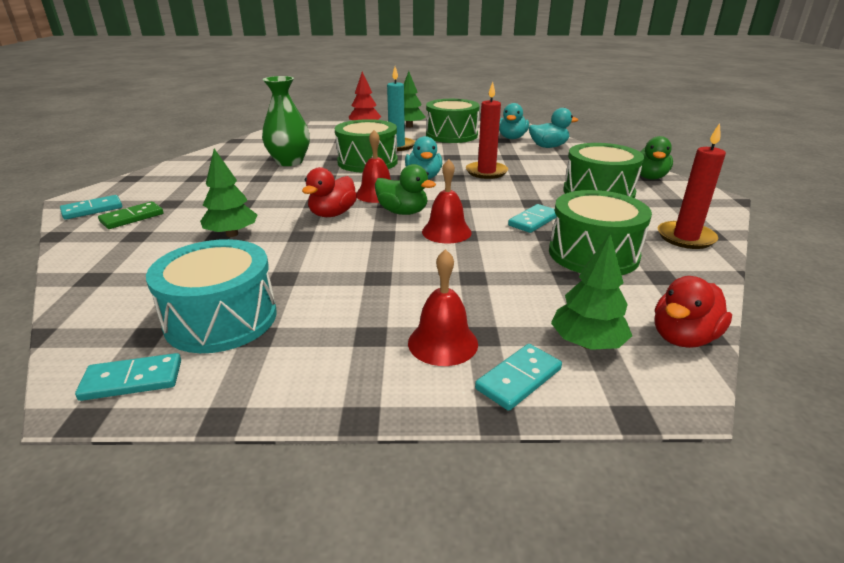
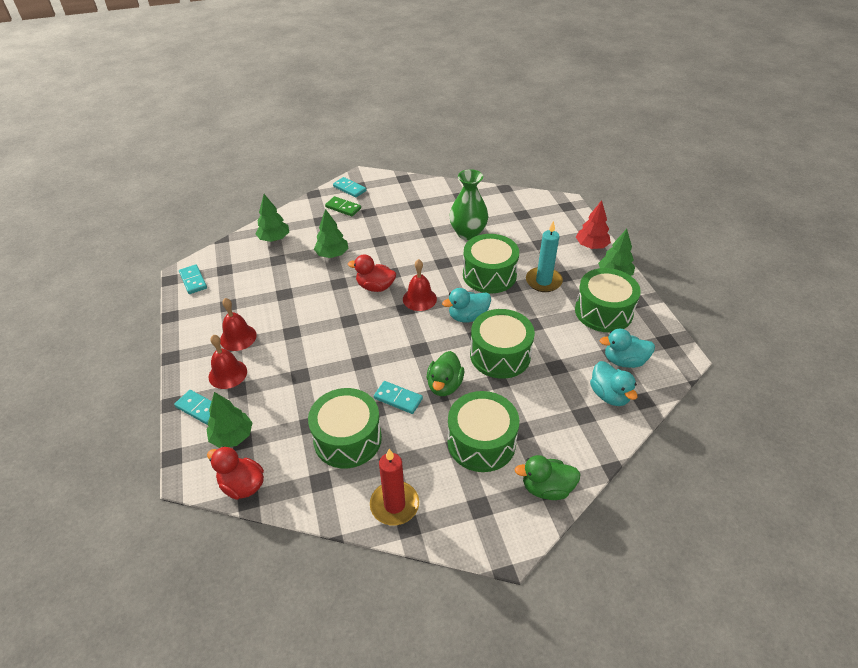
camera: 75 degrees right, 15 degrees up
(125, 277) = (274, 239): none -> green tree
(221, 319) = (240, 287): turquoise drum -> none
(403, 212) = (390, 321): green duck -> green duck (444, 385)
(446, 232) = (363, 351): red bell -> red bell (238, 337)
(486, 172) = (500, 355): red candle -> green drum

